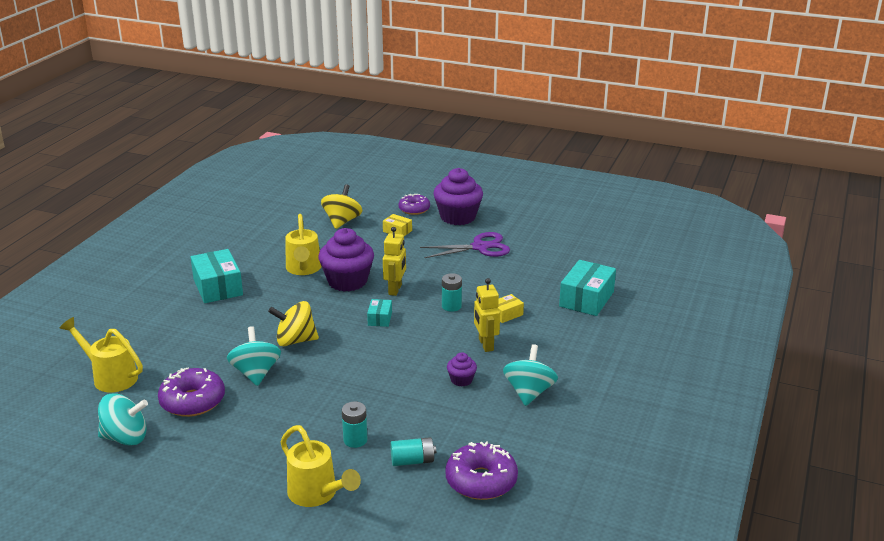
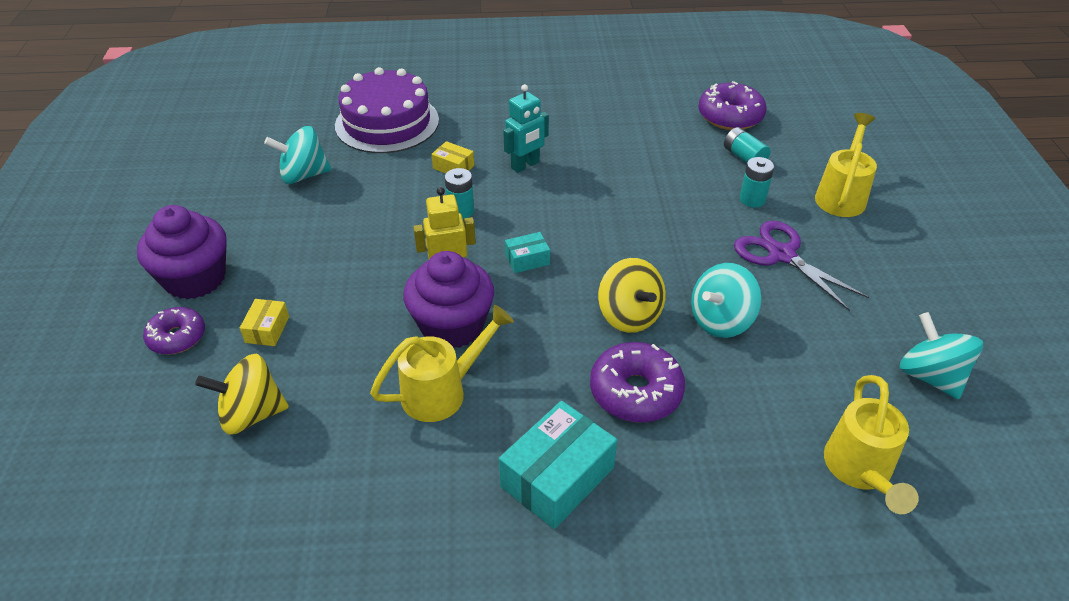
camera: 115 degrees left, 15 degrees up
(192, 401) = (818, 351): purple donut -> purple donut (635, 392)
(461, 380) = (601, 164): purple cupcake -> none
(480, 247) = (291, 230): purple scissors -> purple scissors (781, 255)
(485, 345) = (525, 165): yellow robot -> turquoise robot
(529, 392) = (587, 121): turquoise spinning top -> turquoise spinning top (303, 175)
(586, 299) = (387, 123): turquoise box -> purple cake

